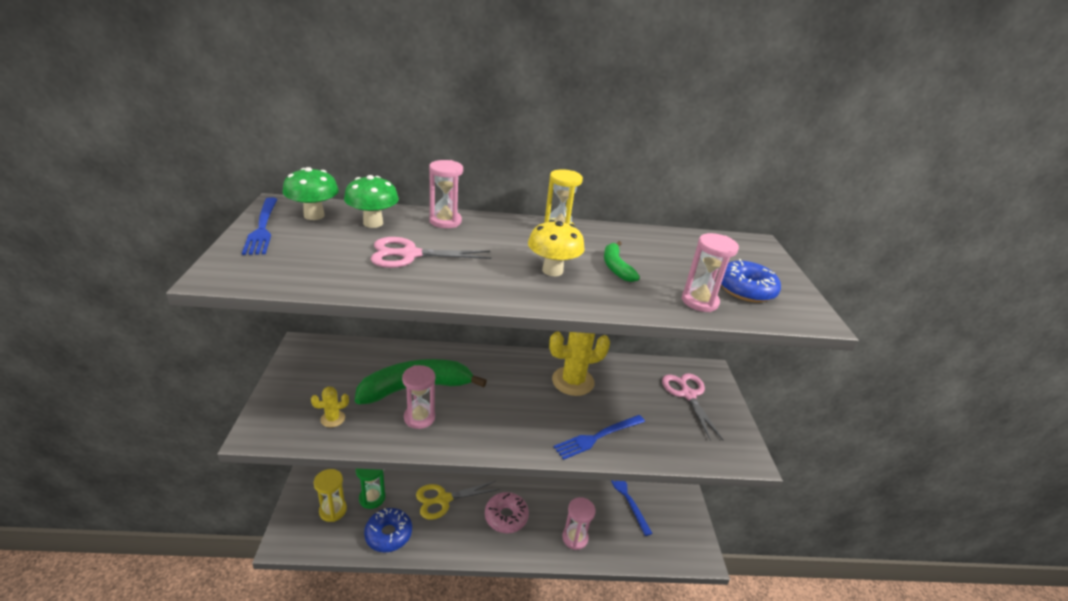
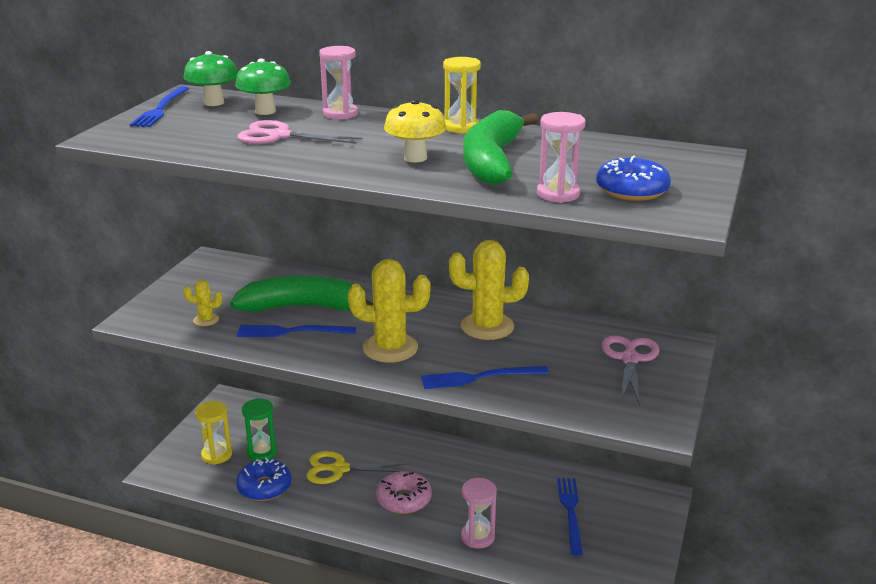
camera: 25 degrees right, 5 degrees down
(419, 417) = (292, 331): pink hourglass -> blue fork
(512, 419) = (390, 348): none -> yellow cactus
(616, 267) = (492, 161): green banana -> green banana, size x2.05

